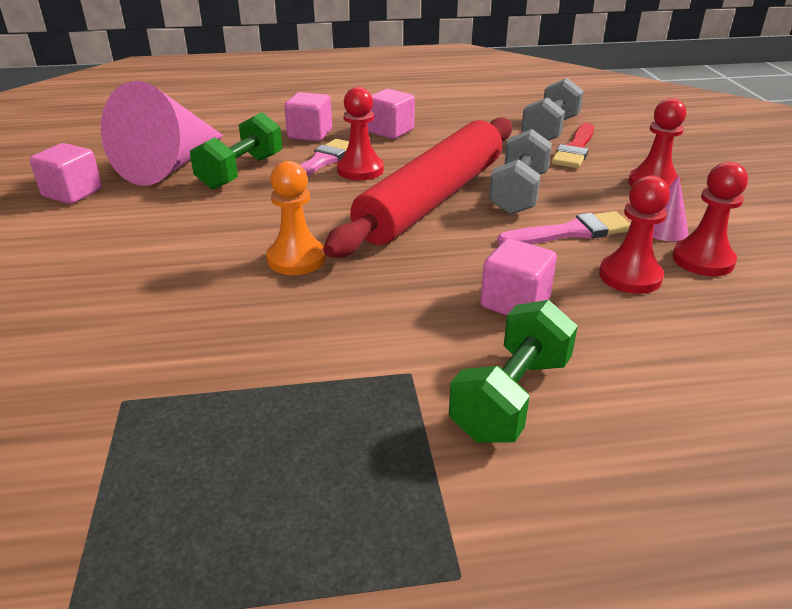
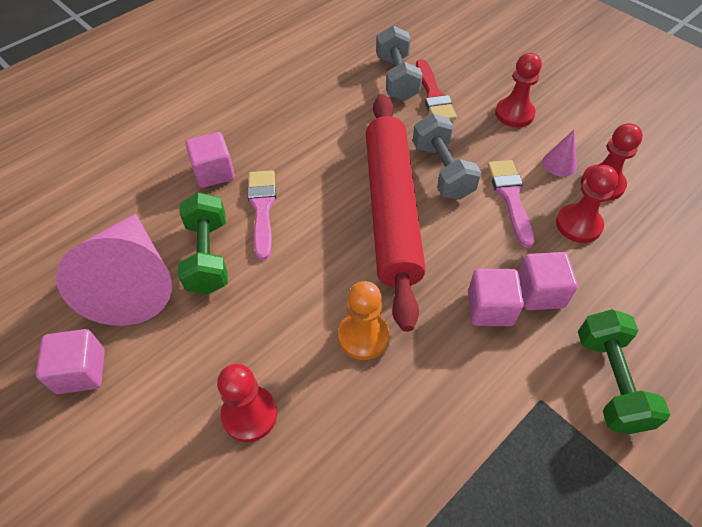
camera: 35 degrees left, 20 degrees up
(360, 170) = (304, 201): red pawn -> red pawn (249, 414)
(390, 131) = (278, 136): pink cube -> pink cube (490, 308)
(571, 232) = (510, 197): pink brush -> pink brush turned 45 degrees counterclockwise

